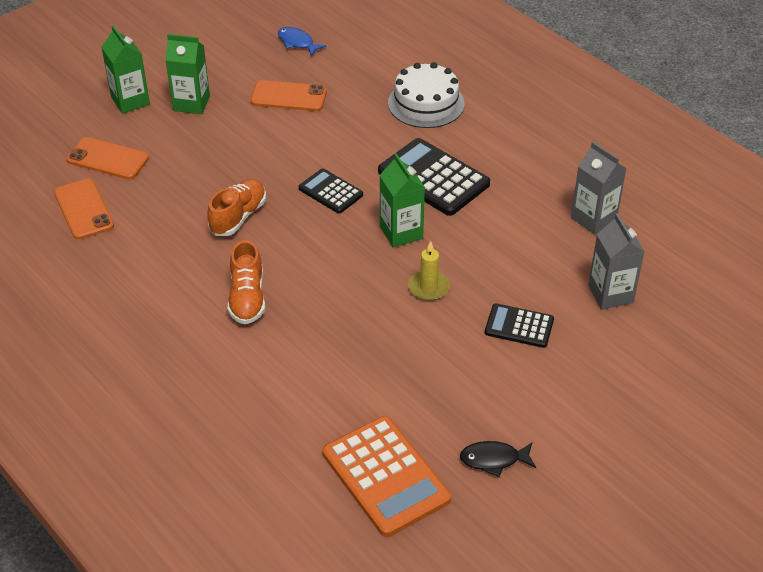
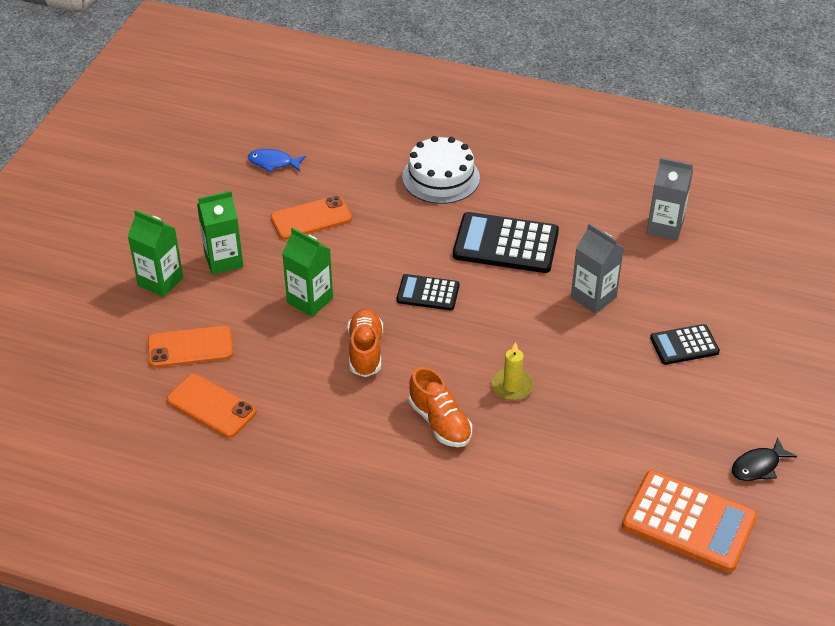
camera: 30 degrees left, 0 degrees up
(401, 232) = (520, 305): green carton -> green carton (310, 300)
(428, 287) = (584, 343): yellow candle -> yellow candle (512, 386)
(610, 294) = (730, 286): grey carton -> grey carton (593, 297)

